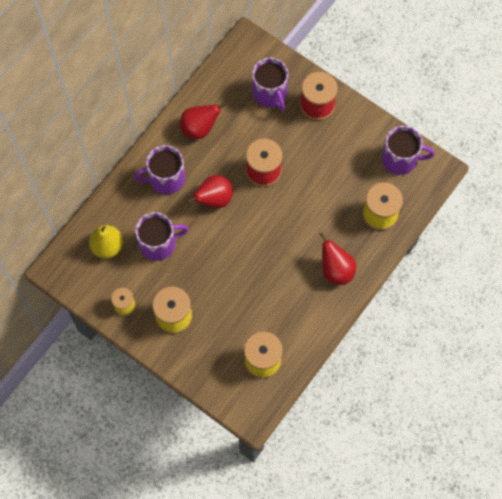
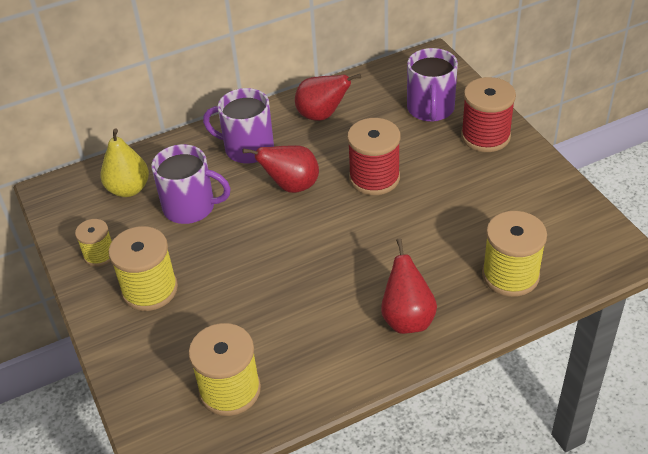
camera: 30 degrees right, 25 degrees down
(400, 159) = (573, 224): purple mug -> none

